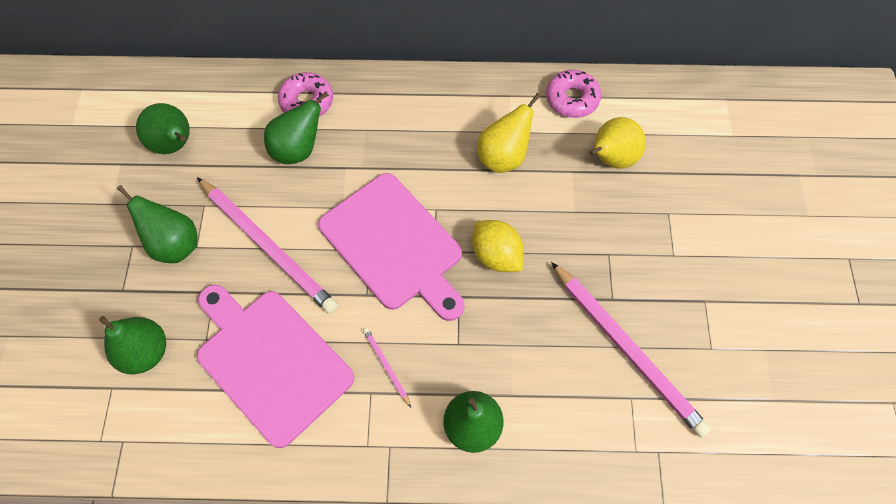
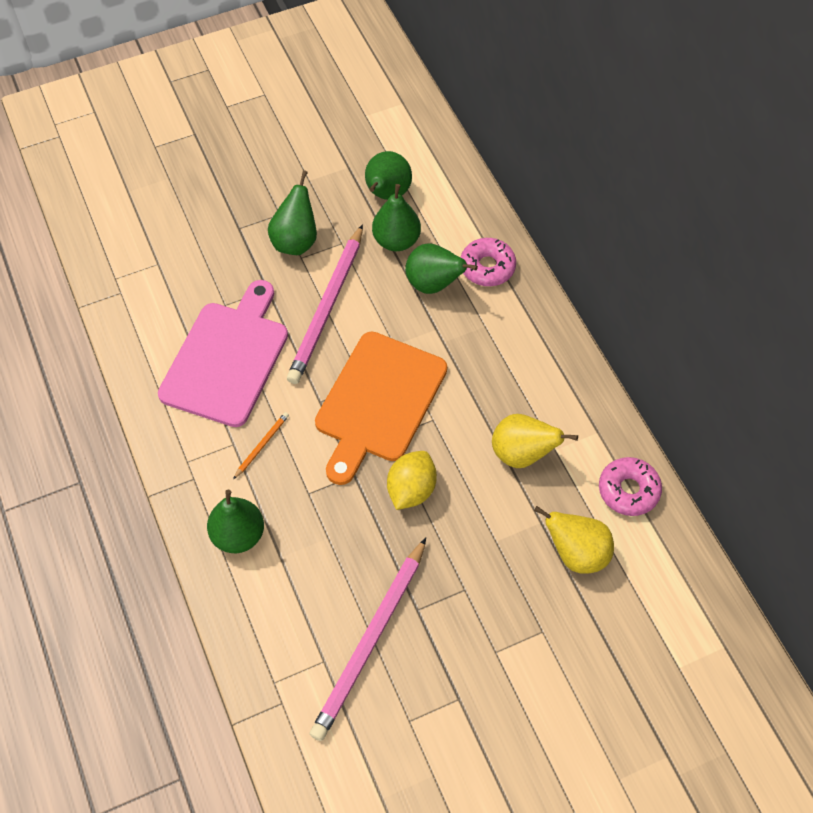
camera: 65 degrees right, 5 degrees down
(145, 352) = (195, 270): green pear -> green pear (396, 241)
(386, 366) = (262, 445): pink pencil -> orange pencil
(394, 245) = (379, 402): pink cutting board -> orange cutting board

